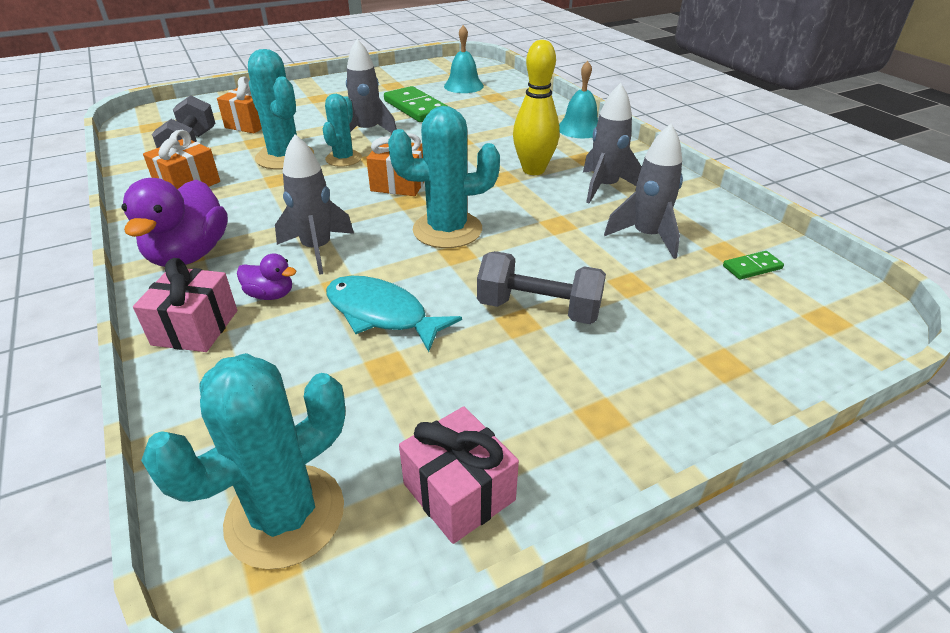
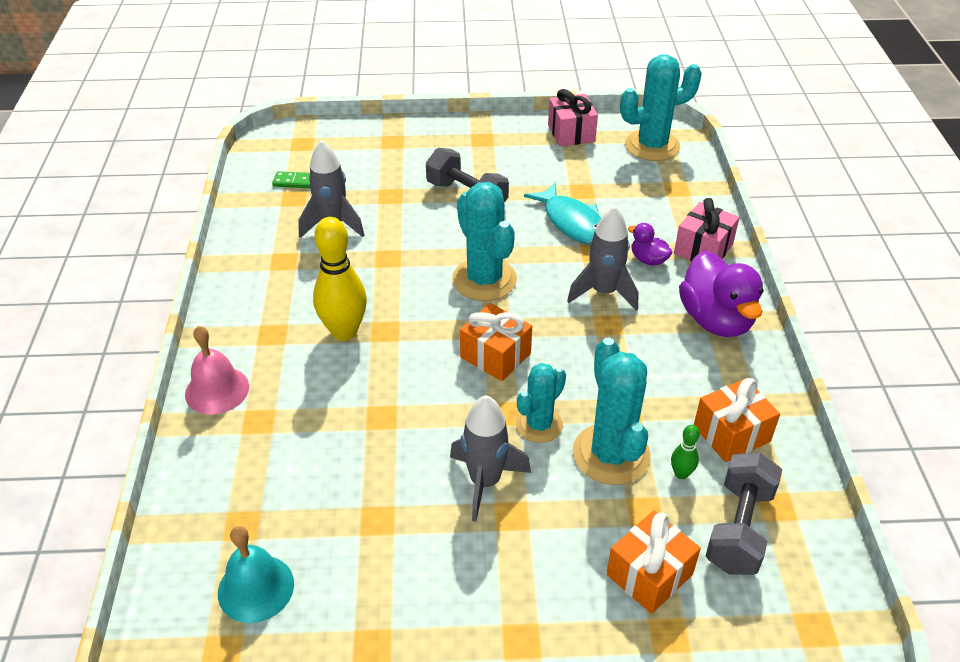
camera: 155 degrees left, 5 degrees up
(189, 255) = (716, 320): purple duck -> purple duck turned 135 degrees clockwise
(231, 159) = (681, 474): none -> green bowling pin
(416, 108) = (382, 531): green domino -> none
(447, 230) = (484, 280): turquoise cactus -> turquoise cactus turned 45 degrees clockwise
(579, 128) = (217, 390): turquoise bell -> pink bell
(604, 187) = (303, 285): grey rocket -> none

